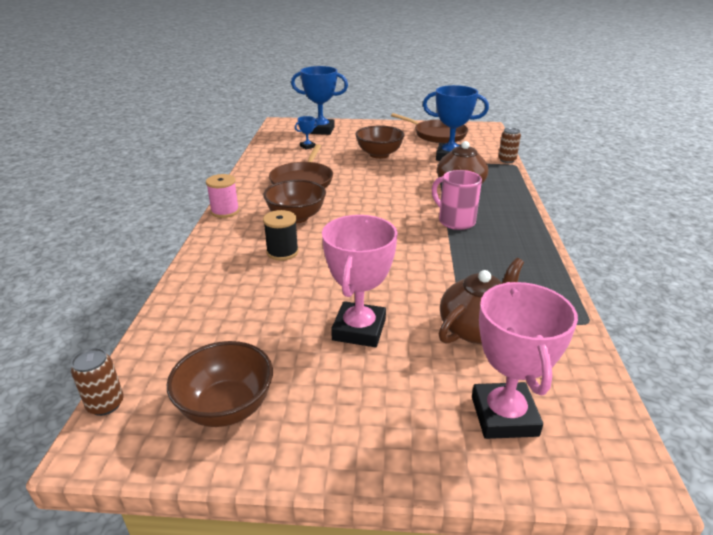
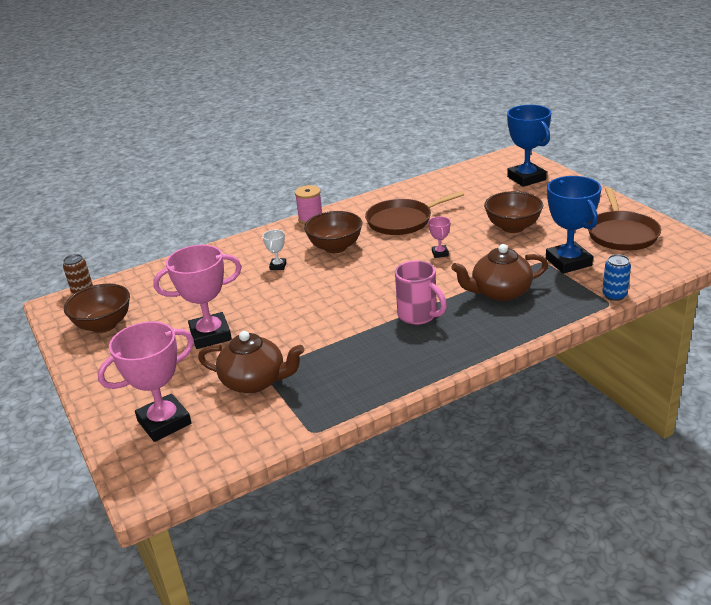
camera: 60 degrees right, 0 degrees up
(282, 252) = (278, 266): black spool -> white trophy
(307, 146) = (477, 190): blue trophy -> none
(376, 185) = (440, 253): none -> pink trophy
(455, 221) = (418, 315): pink mug -> pink mug turned 120 degrees clockwise
(507, 160) = (614, 295): brown can -> blue can

